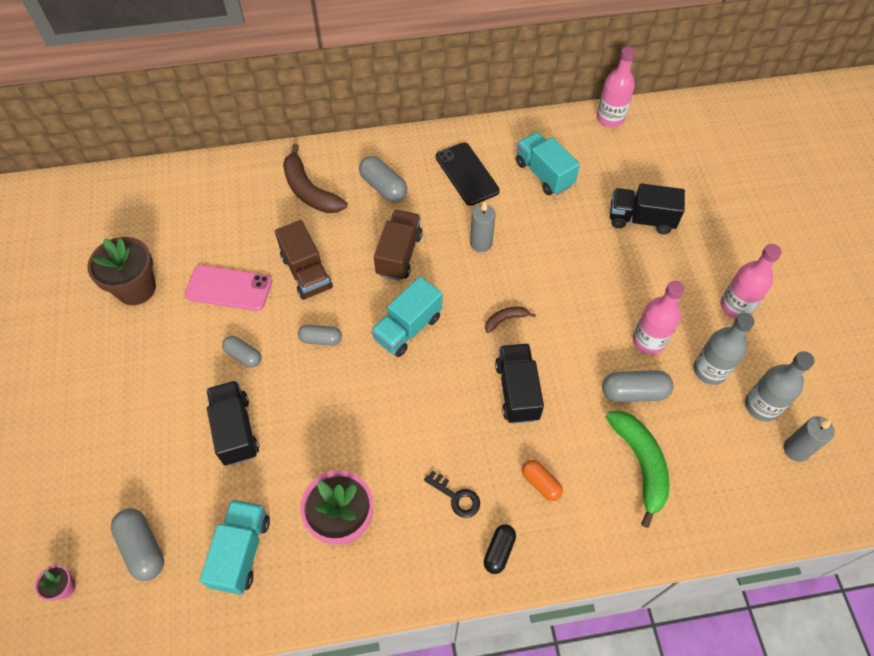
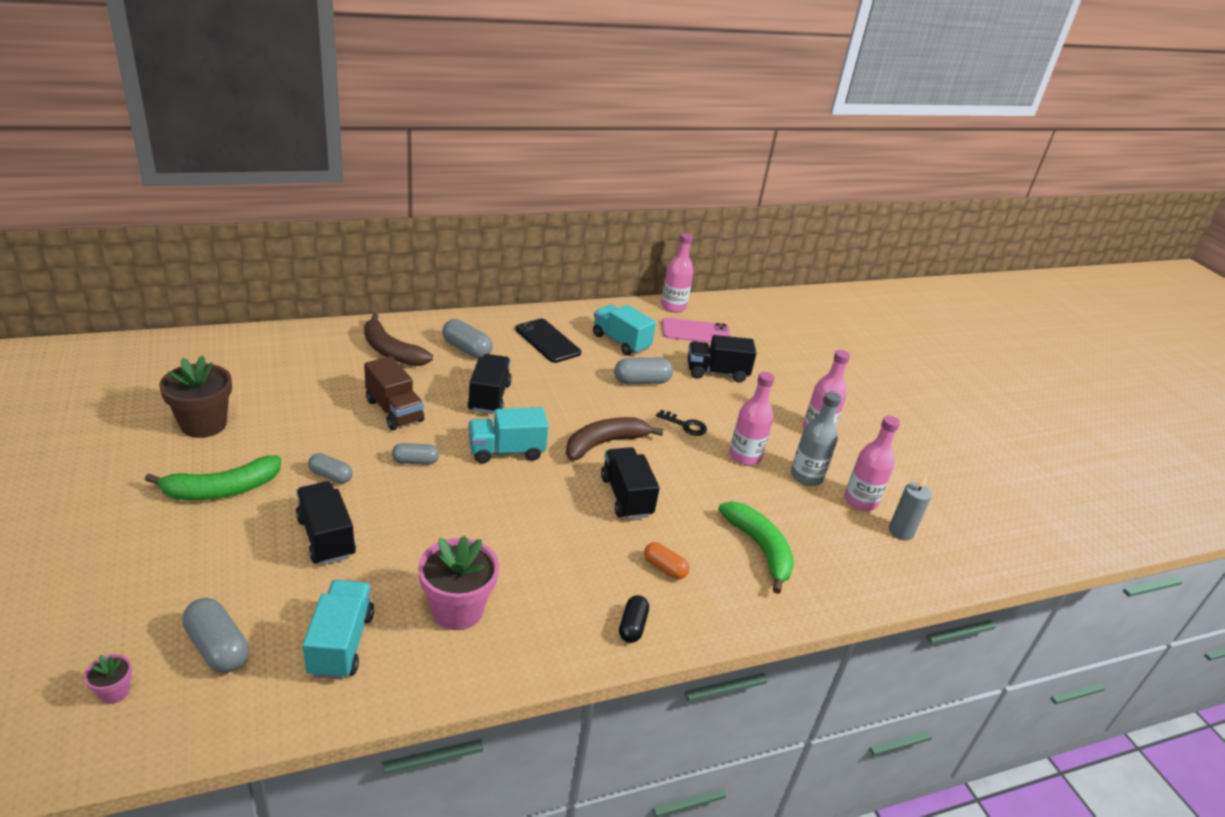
camera: 15 degrees left, 25 degrees down
(150, 370) = (222, 490): none -> green banana
(229, 288) = (310, 423): pink phone -> pink phone (695, 332)
(399, 254) = (489, 397): brown truck -> black truck
(408, 328) = (506, 451): turquoise truck -> turquoise truck turned 45 degrees clockwise
(456, 497) = (579, 583): black key -> black key (685, 425)
(481, 243) = (570, 389): grey candle -> none
(505, 319) = (604, 443): brown banana -> brown banana, size x2.02
(634, 392) = (740, 494): grey capsule -> grey capsule (642, 381)
(761, 406) = (860, 501): grey bottle -> pink bottle

